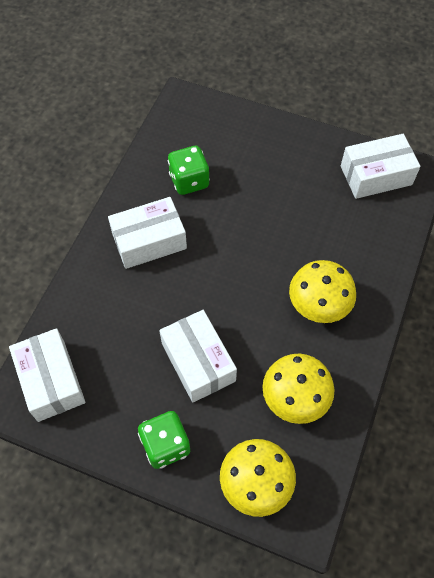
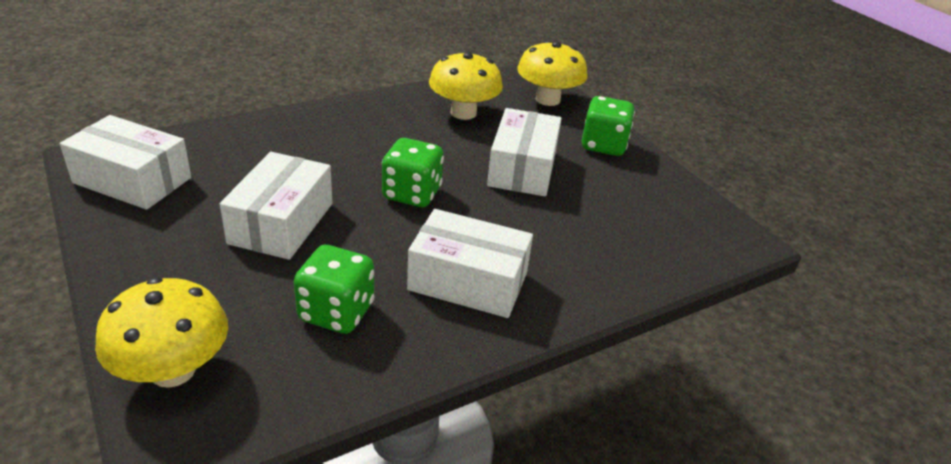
camera: 145 degrees left, 25 degrees down
(51, 381) = (690, 233): white box -> white box (281, 223)
(237, 280) = (412, 194): none -> green dice
(318, 305) = (362, 140): yellow mushroom -> yellow mushroom (173, 370)

